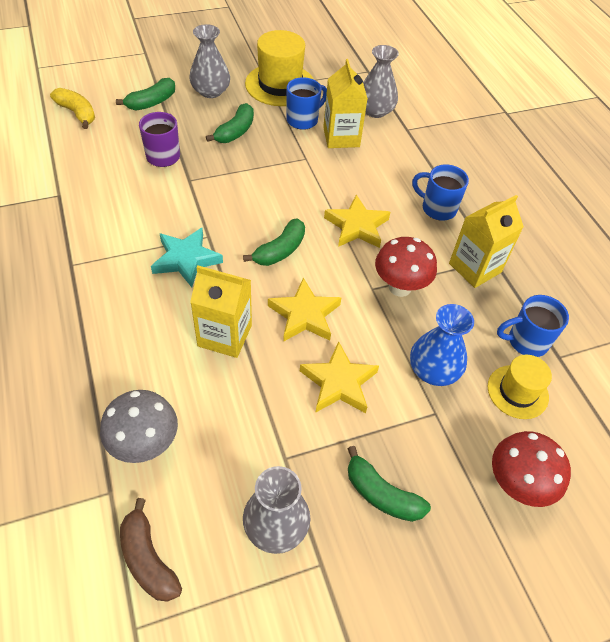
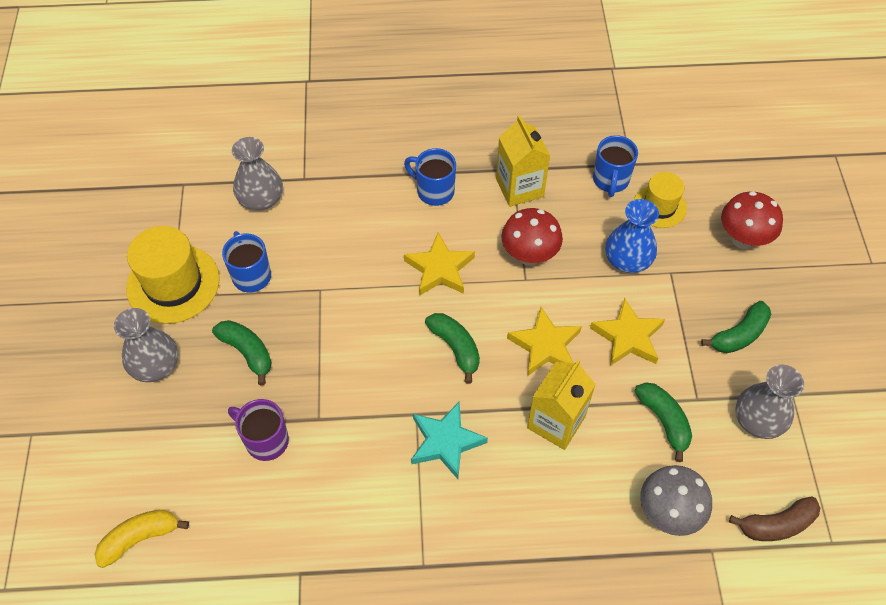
camera: 70 degrees left, 5 degrees up
(152, 102) = (152, 440): green banana -> green banana (664, 421)
(341, 137) = (295, 245): yellow carton -> none
(437, 208) = (434, 191): blue mug -> blue mug turned 75 degrees clockwise

